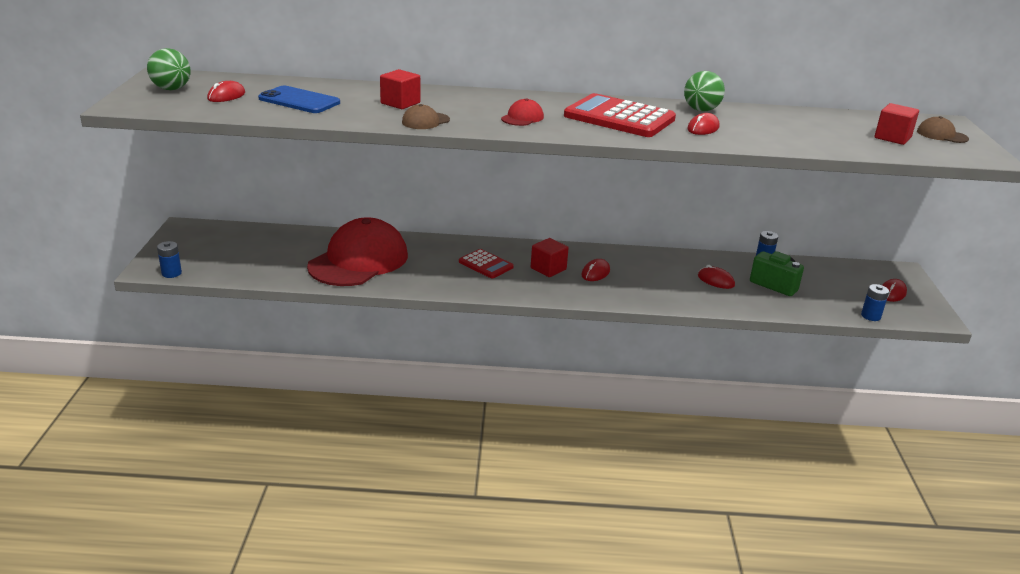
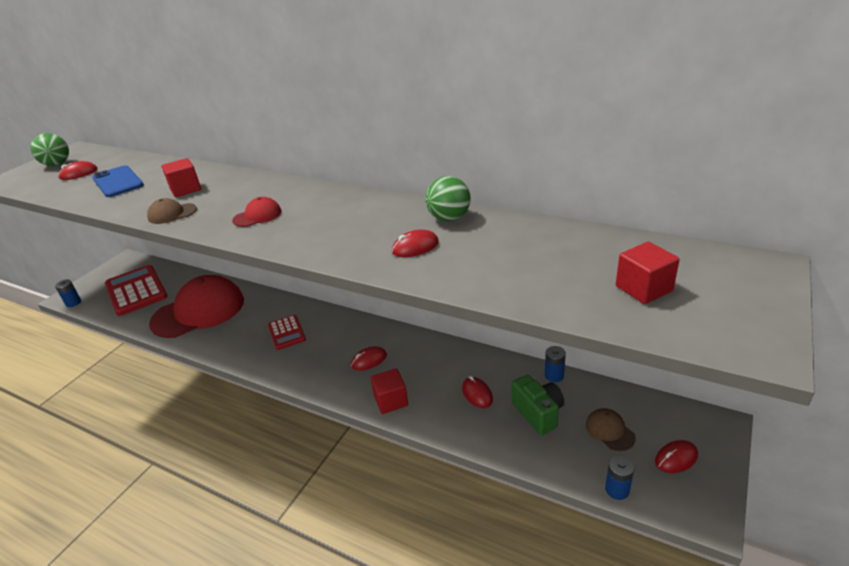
camera: 30 degrees right, 5 degrees up
(548, 269) = (332, 347): red cube -> red cube (391, 401)
(619, 118) = (348, 223): red calculator -> red calculator (136, 291)
(942, 135) = (728, 291): brown cap -> brown cap (609, 431)

